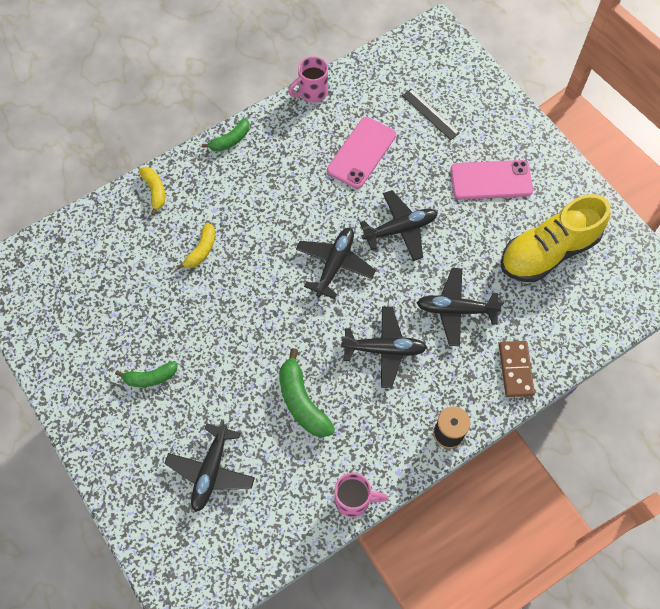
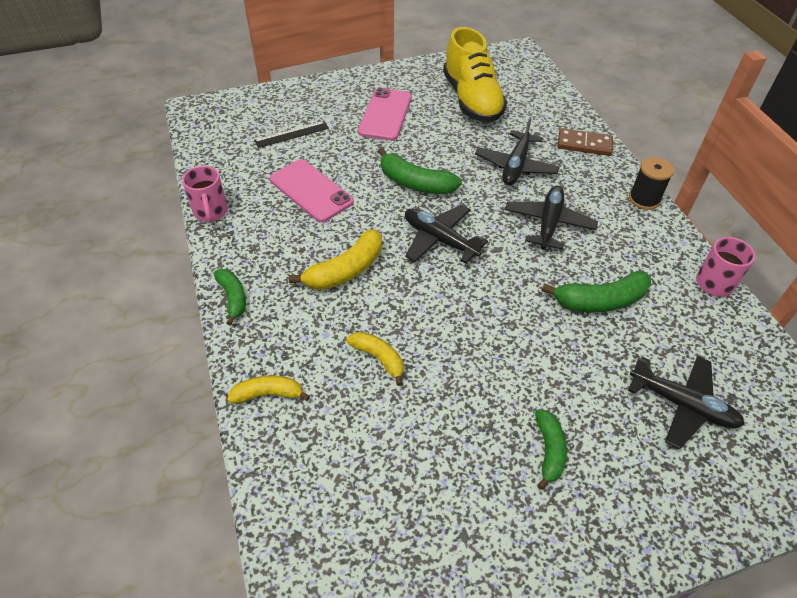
camera: 75 degrees left, 15 degrees down
(279, 205) = (345, 270): none -> yellow banana
(400, 229) = (415, 183): black plane -> green banana

